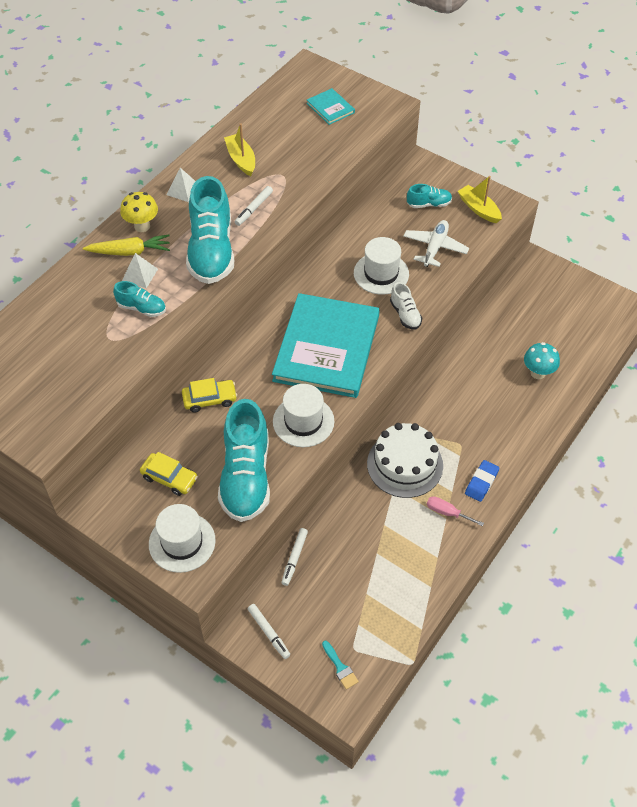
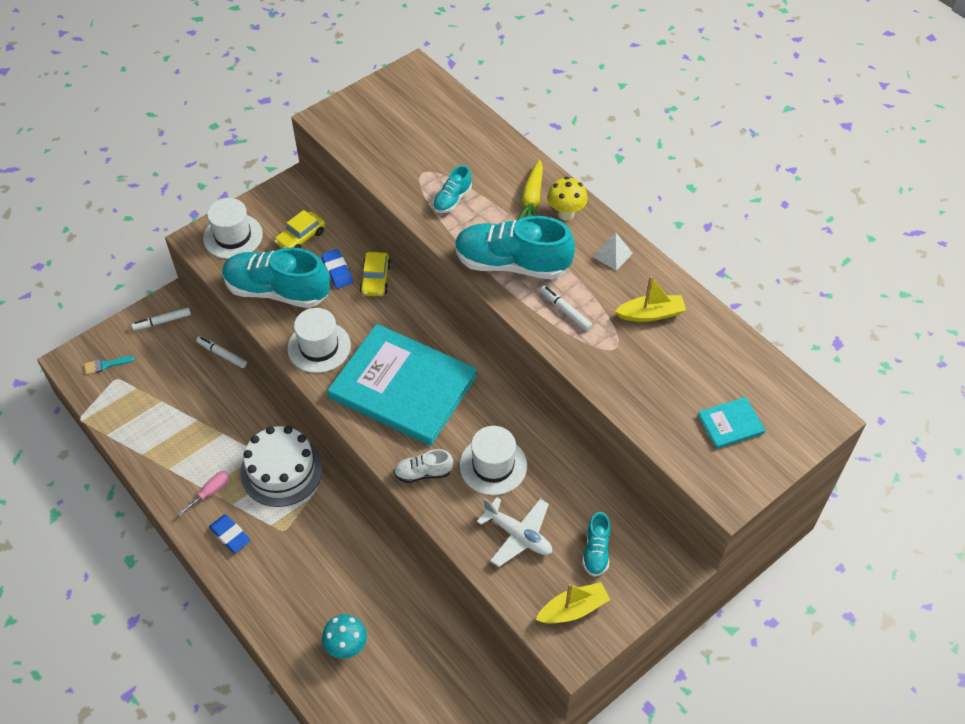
camera: 105 degrees right, 0 degrees up
(139, 275) = (497, 203): white pyramid -> none
(207, 433) = (337, 271): none -> blue eraser

